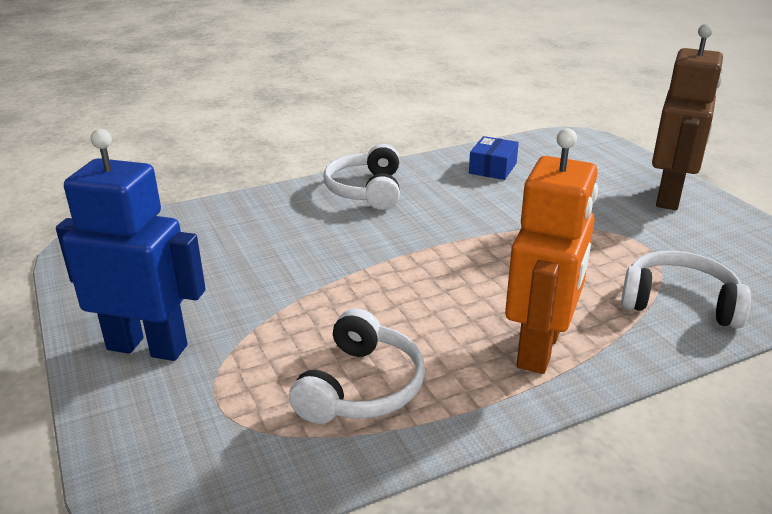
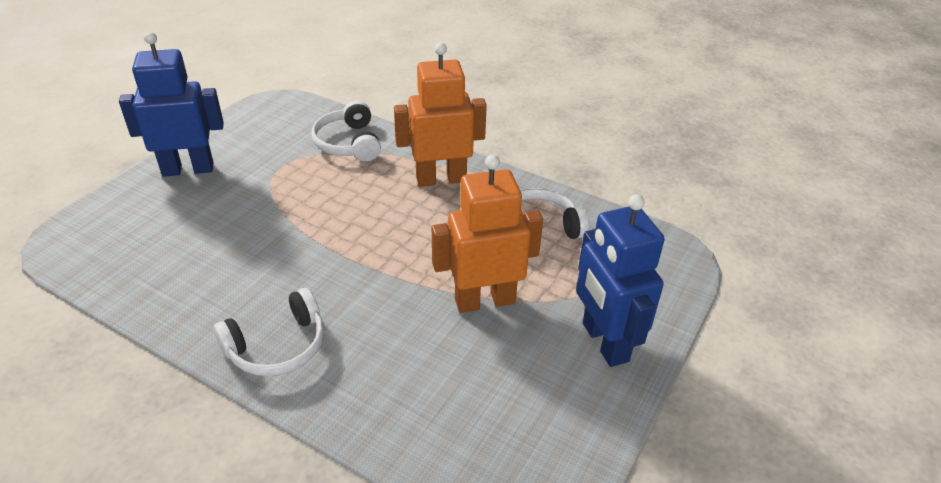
camera: 125 degrees left, 10 degrees up
(295, 297) = (484, 300): none -> orange robot
(493, 168) = (174, 278): blue box -> none
(670, 197) = (188, 169): brown robot -> blue robot

